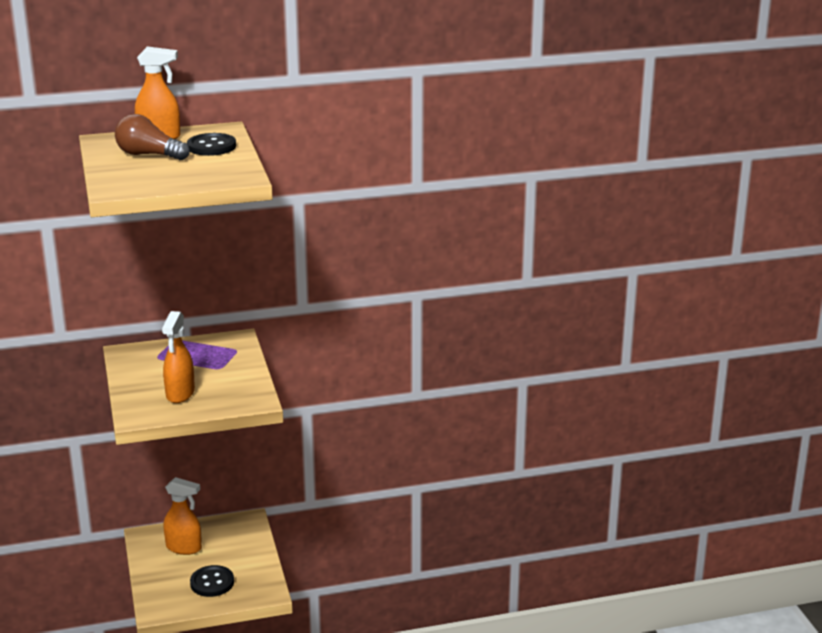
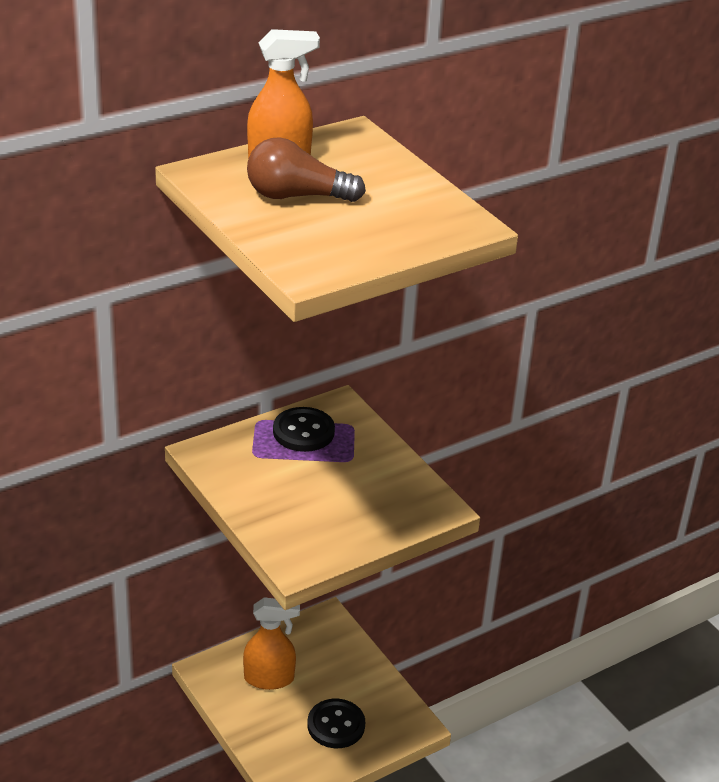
camera: 20 degrees left, 10 degrees up
(180, 394) = (329, 513): orange spray bottle -> none
(211, 147) = (370, 170): black button -> black button (303, 431)

